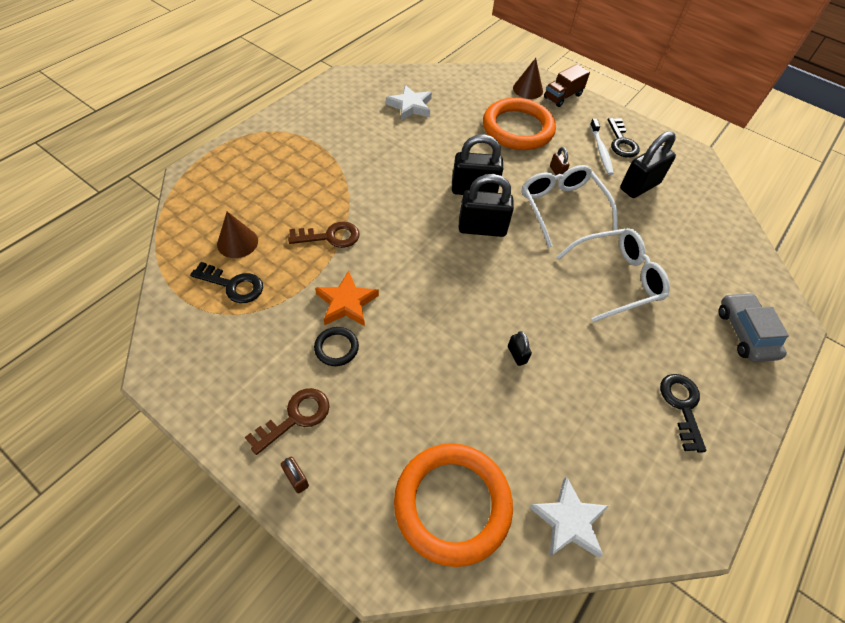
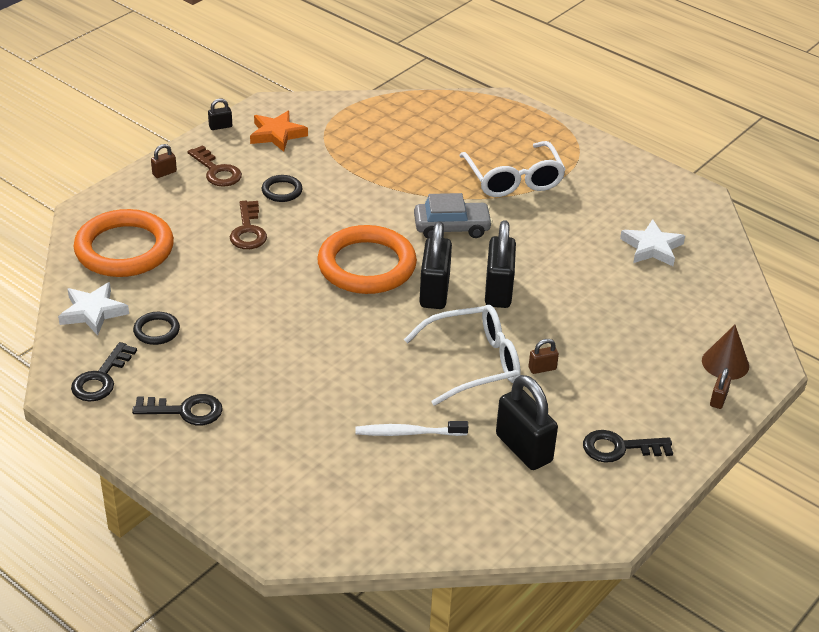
camera: 95 degrees right, 15 degrees down
(233, 285) = (356, 134): black key -> black key (101, 379)
(237, 242) = (408, 133): brown cone -> none
(330, 236) = (418, 186): brown key -> brown key (248, 231)
(346, 303) = (332, 196): orange star -> orange star (277, 134)
(517, 355) = (261, 300): black padlock -> black padlock (220, 126)
(518, 128) = (627, 342): orange ring -> orange ring (367, 265)
(562, 96) = (718, 399): brown truck -> brown padlock
(582, 447) = (156, 331): none -> black ring
(601, 151) = (594, 421): white toothbrush -> white toothbrush (408, 433)
(616, 279) = (356, 392): white glasses -> white glasses (513, 179)
(745, 333) = (270, 492): grey car -> grey car (451, 227)

